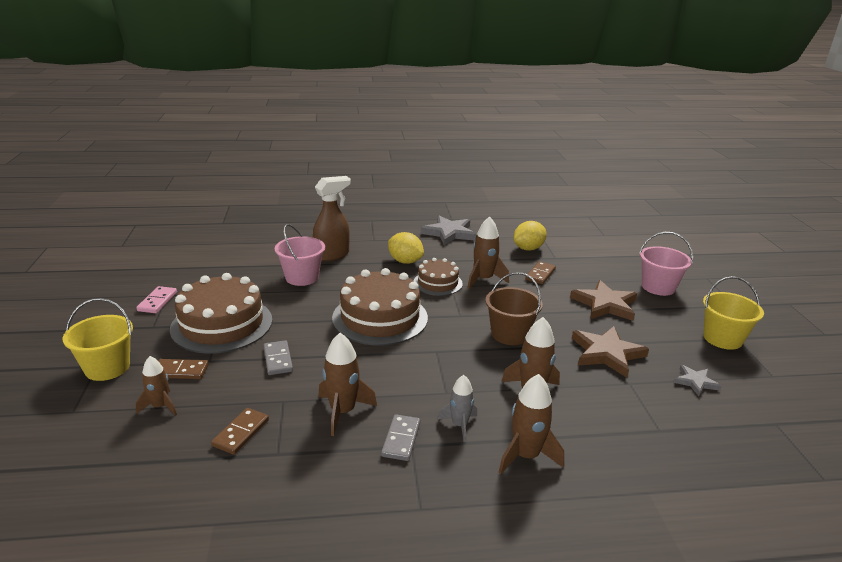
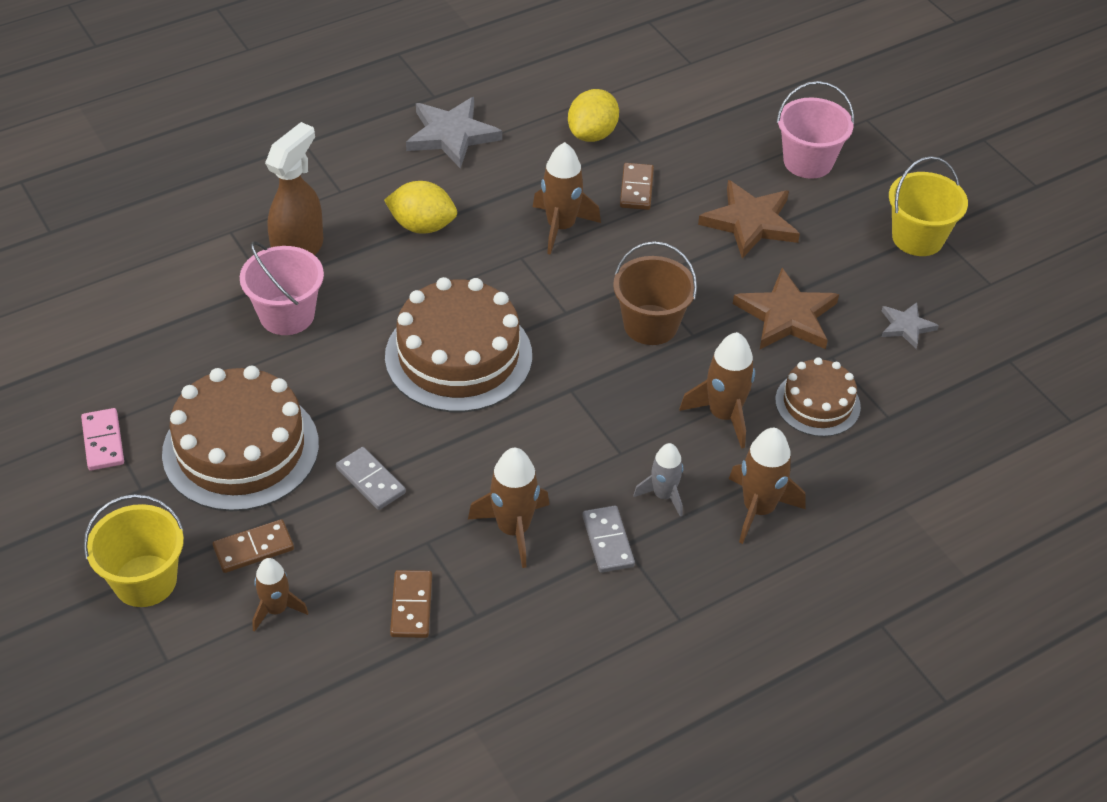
camera: 25 degrees left, 20 degrees up
(437, 283) = (498, 257): brown cake -> brown cake (817, 403)

